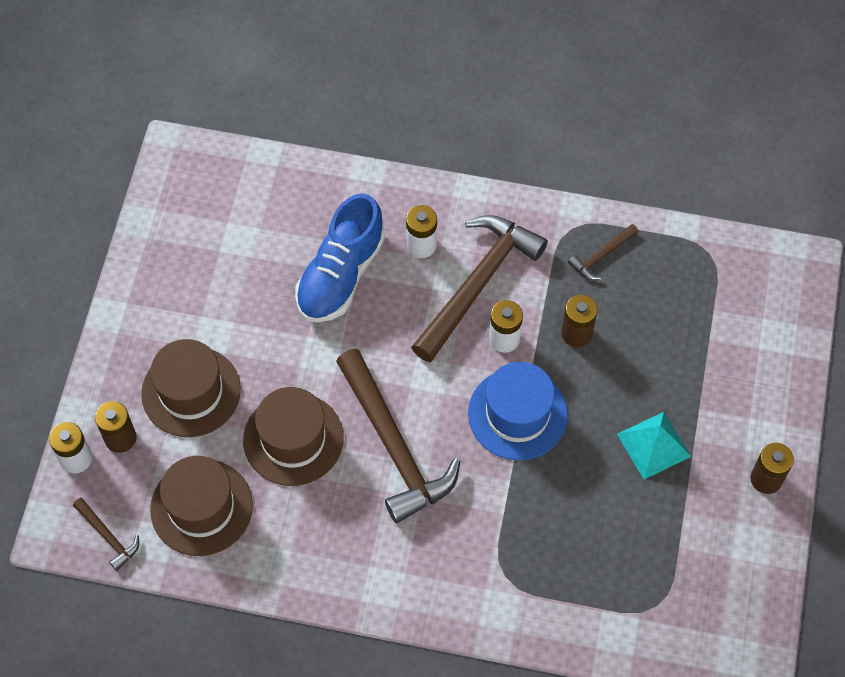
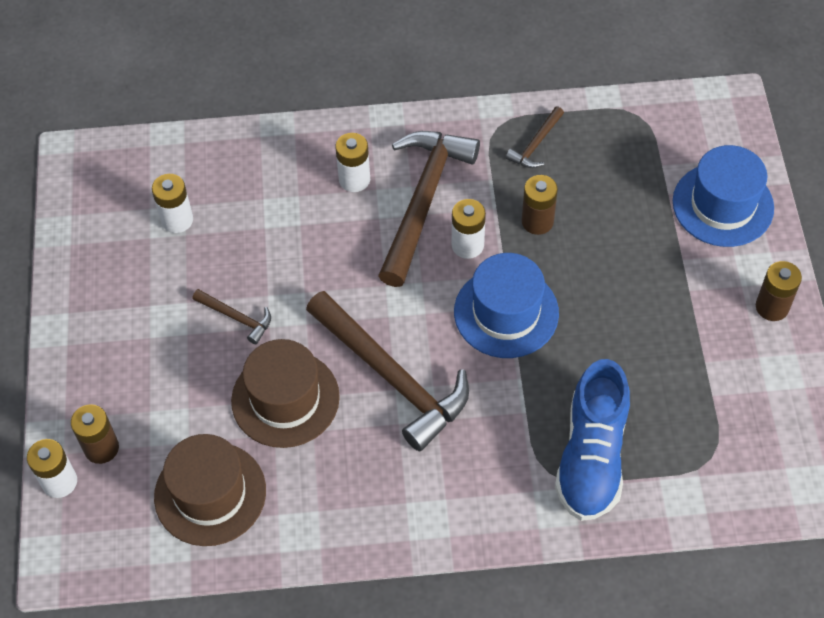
camera: 15 degrees left, 5 degrees down
(108, 536) = (118, 551): brown hammer -> brown hammer (236, 318)
(191, 391) = (163, 381): brown hat -> none
(249, 240) = (177, 220): none -> white battery
(340, 275) = (282, 228): blue shoe -> blue shoe (591, 456)
(653, 445) = (651, 305): turquoise pyramid -> none
(757, 365) = (723, 205): none -> blue hat

